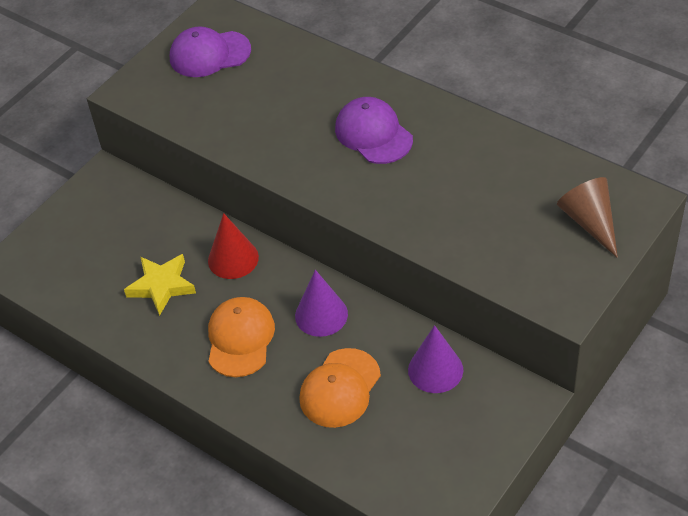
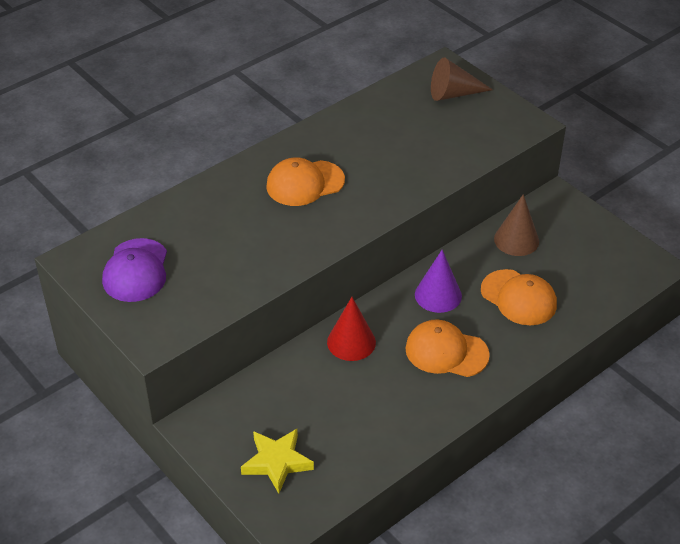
camera: 80 degrees left, 5 degrees down
(162, 286) = (364, 398): yellow star -> yellow star (277, 462)
(373, 134) = (305, 183): purple cap -> orange cap
(435, 370) = (516, 240): purple cone -> brown cone

